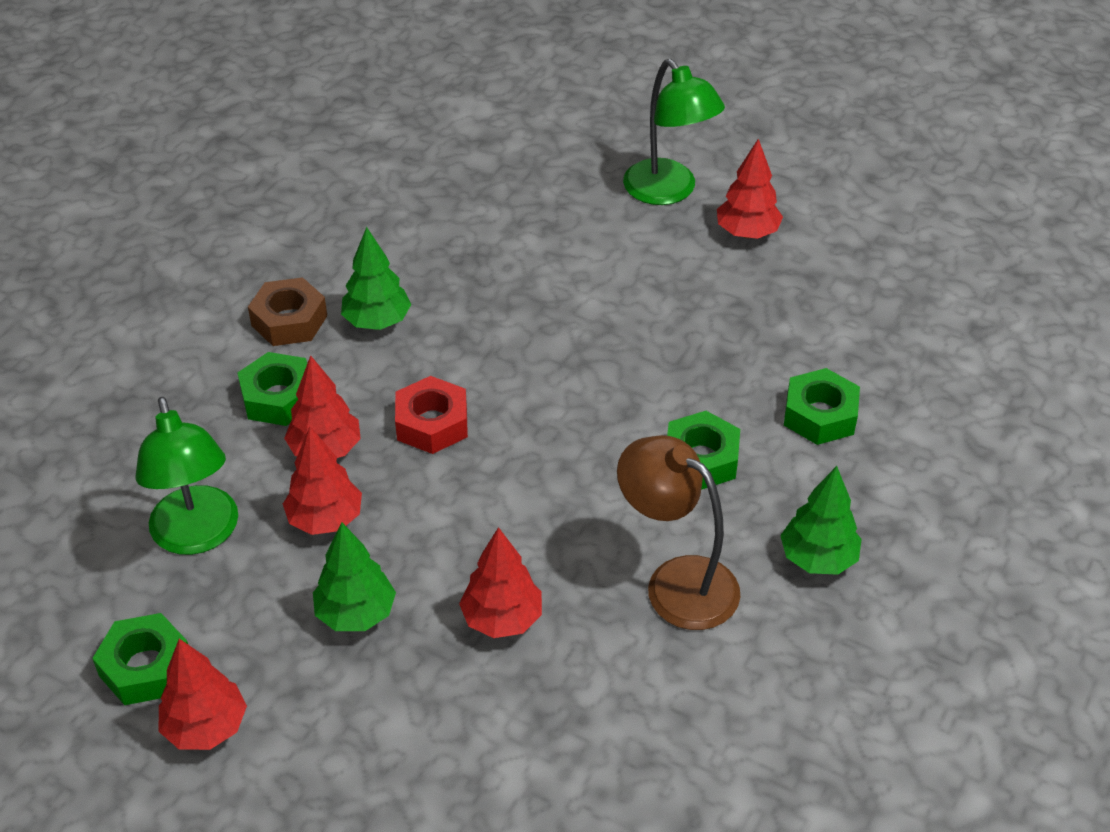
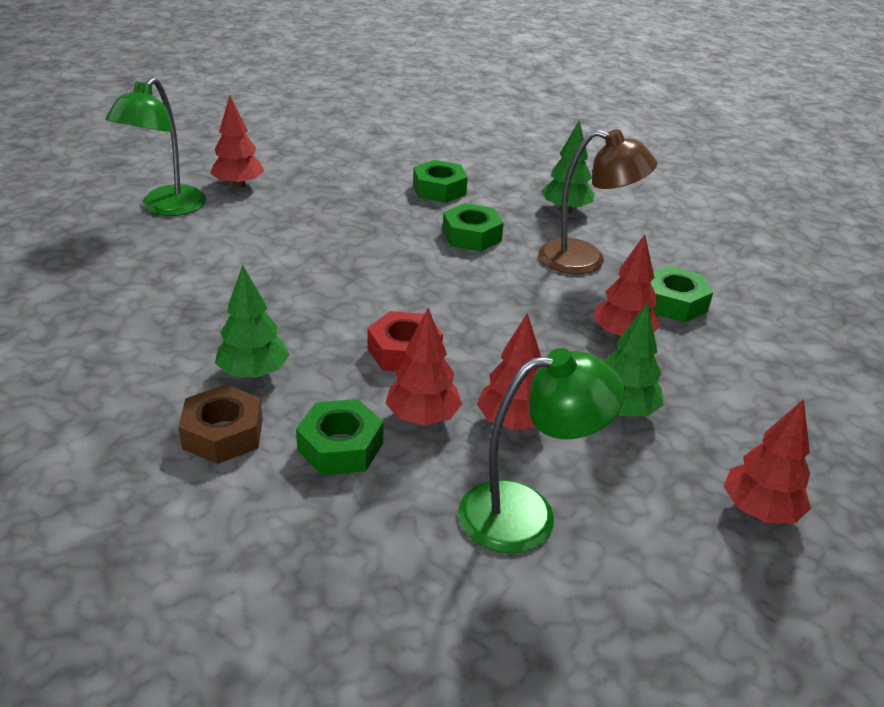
camera: 85 degrees left, 10 degrees down
(145, 667) = (698, 556): green nut -> green nut (674, 303)
(668, 192) = (166, 208): green lamp -> green lamp turned 135 degrees clockwise
(676, 582) = (585, 260): brown lamp -> brown lamp turned 120 degrees counterclockwise

